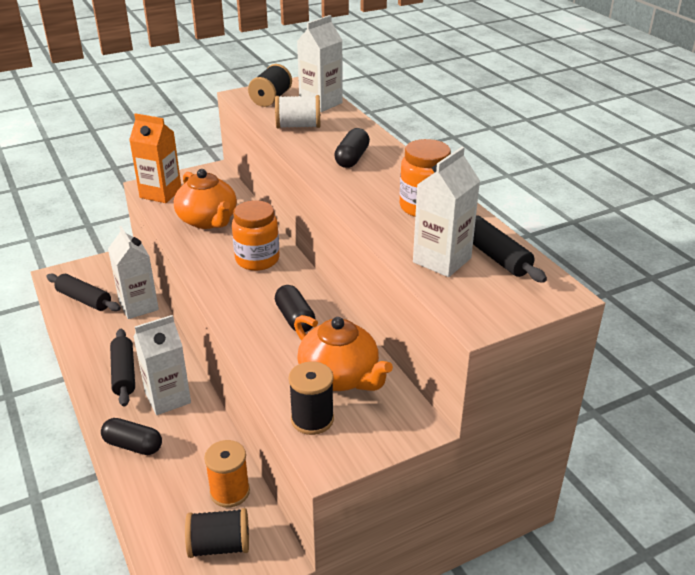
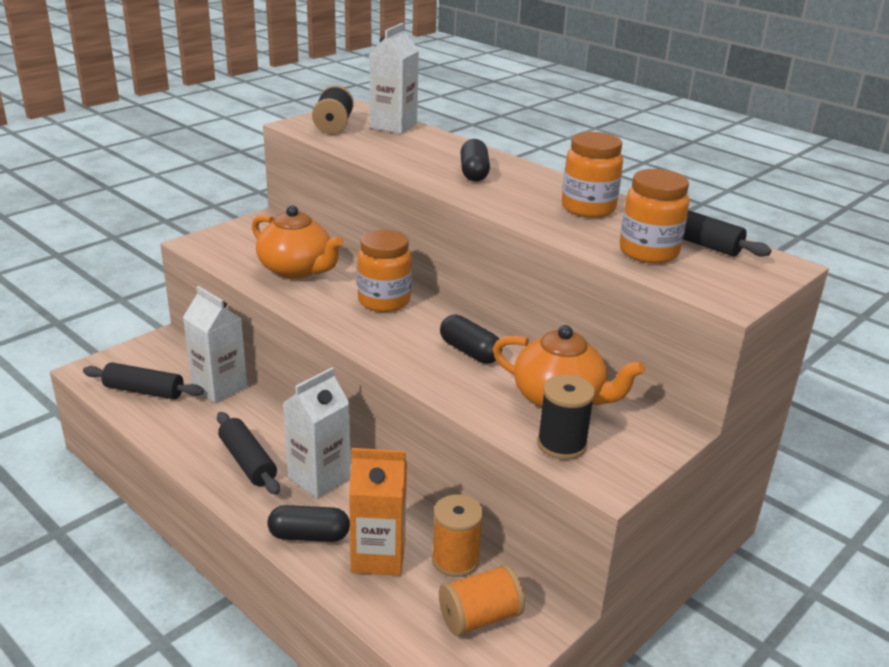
camera: 20 degrees left, 5 degrees down
(160, 193) = (218, 249): orange carton -> orange carton (378, 556)
(219, 545) = (480, 617): black spool -> orange spool
(298, 126) = (388, 149): white spool -> none
(442, 260) = (648, 252): white carton -> orange jar

